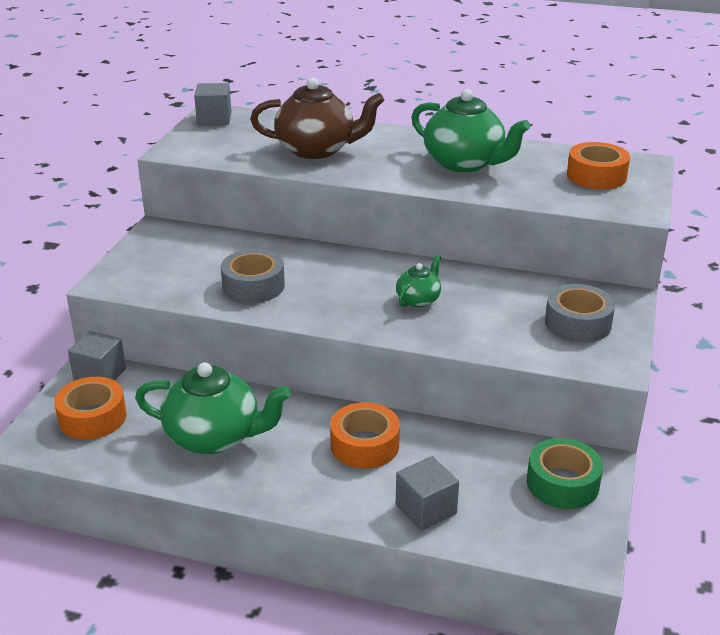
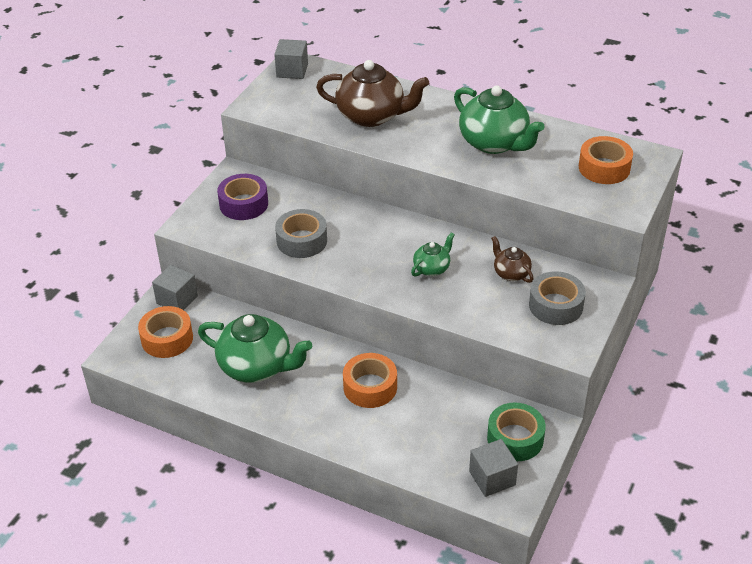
camera: 10 degrees right, 10 degrees up
(174, 257) = (243, 204): none -> purple tape
(426, 509) = (403, 448): grey cube -> grey cube (492, 478)
(513, 297) = (510, 273): none -> brown teapot

